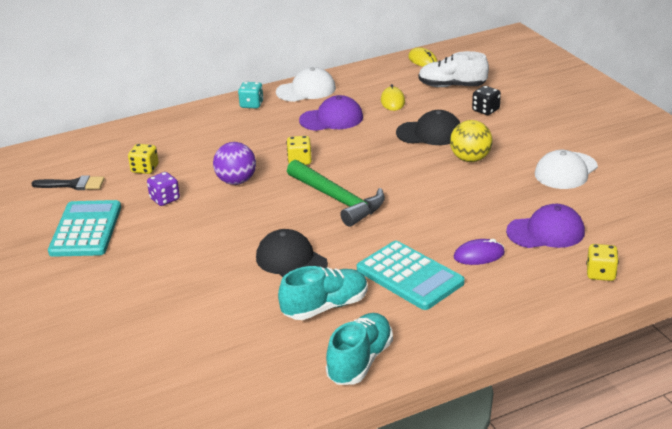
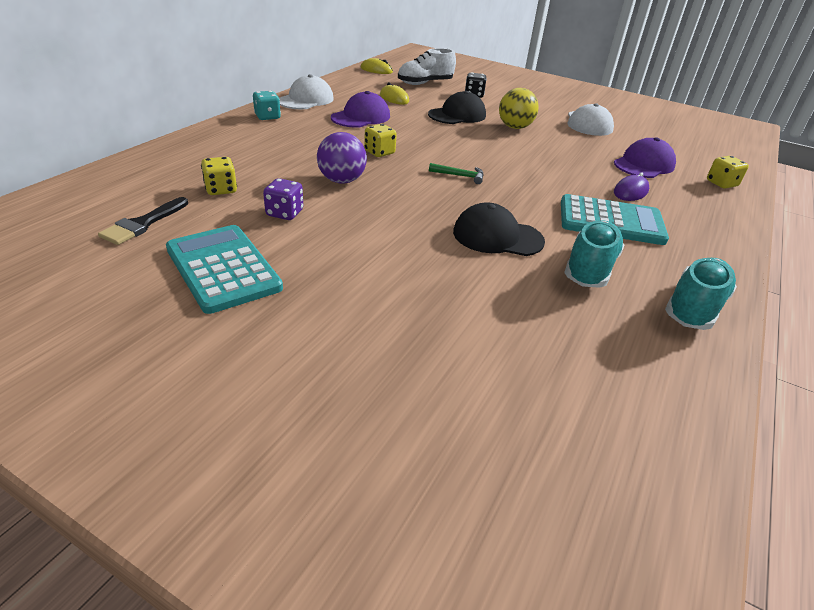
camera: 40 degrees left, 5 degrees up
(73, 184) = (143, 224): black brush -> black brush turned 150 degrees clockwise
(338, 200) = (460, 176): green hammer -> green hammer, size x0.45
(360, 361) = (694, 308): turquoise shoe -> turquoise shoe turned 45 degrees clockwise

